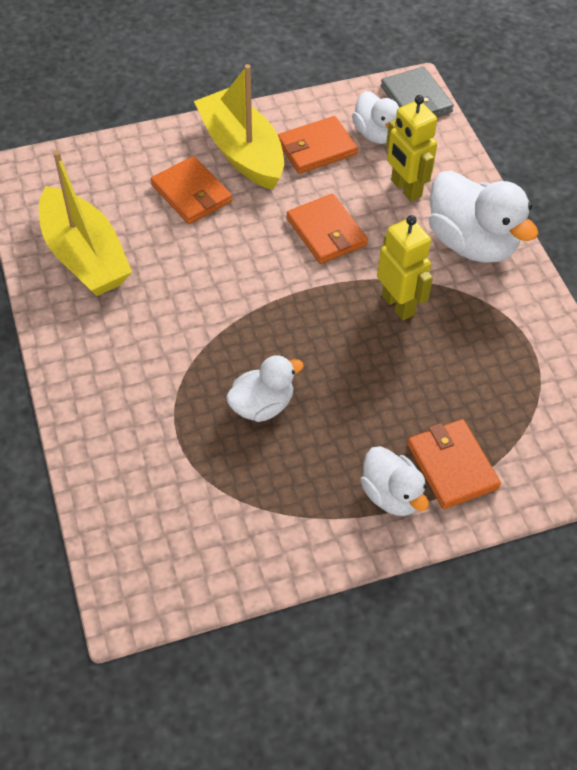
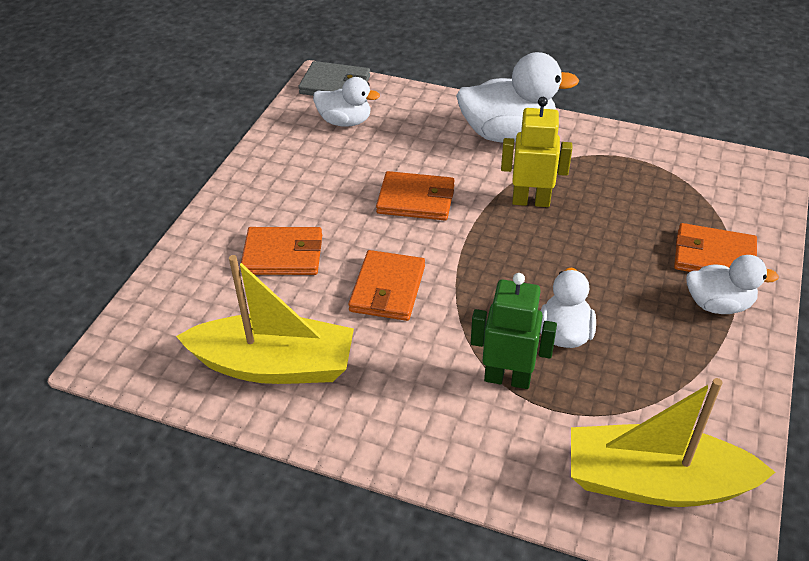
camera: 50 degrees left, 10 degrees down
(184, 394) = (507, 378): none -> green robot
(242, 152) = (273, 200): yellow boat -> yellow boat (655, 482)
(316, 148) = (321, 158): orange wallet -> orange wallet (387, 289)
(405, 188) = (418, 136): yellow robot -> none

